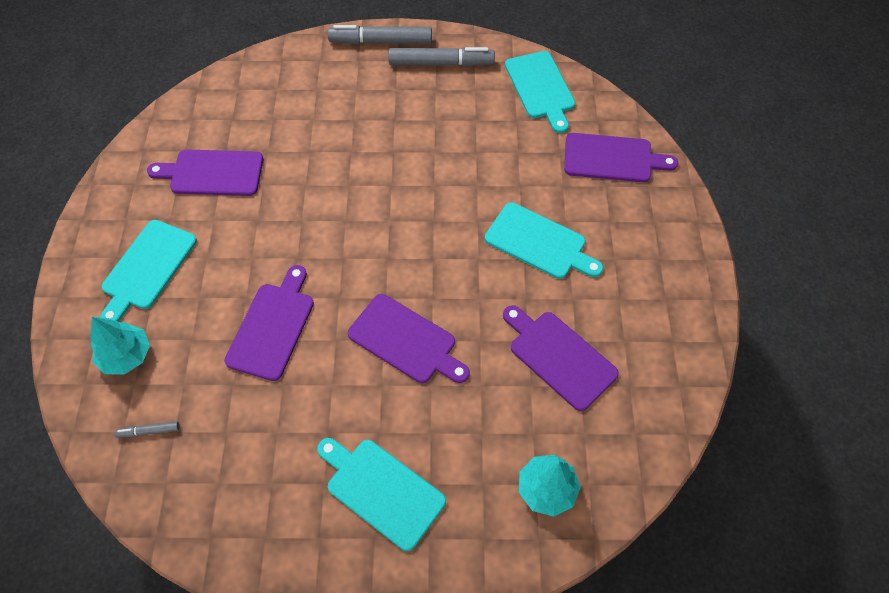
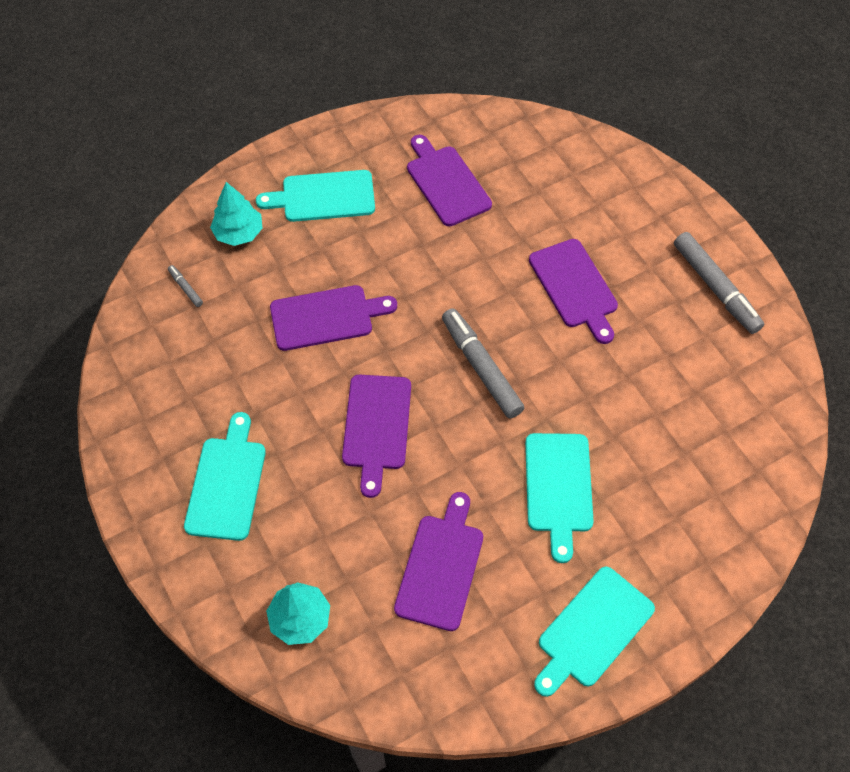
camera: 60 degrees right, 0 degrees up
(381, 42) = (699, 222): grey marker -> grey marker (481, 368)
(540, 88) = (758, 394): turquoise cutting board -> turquoise cutting board (592, 630)
(612, 158) = (716, 508): purple cutting board -> purple cutting board (574, 287)

